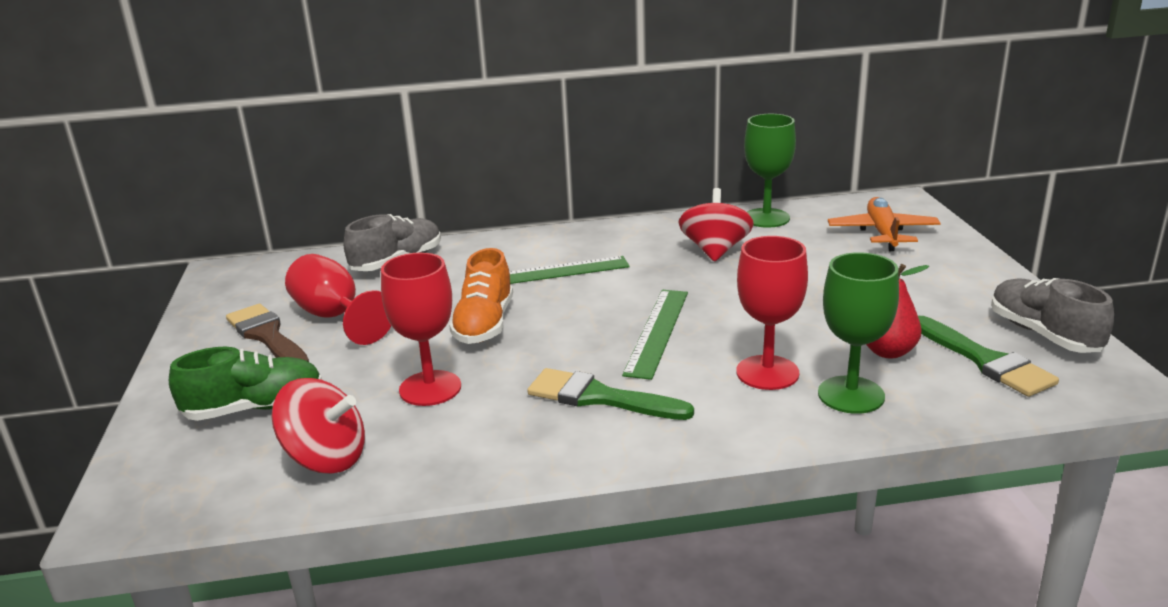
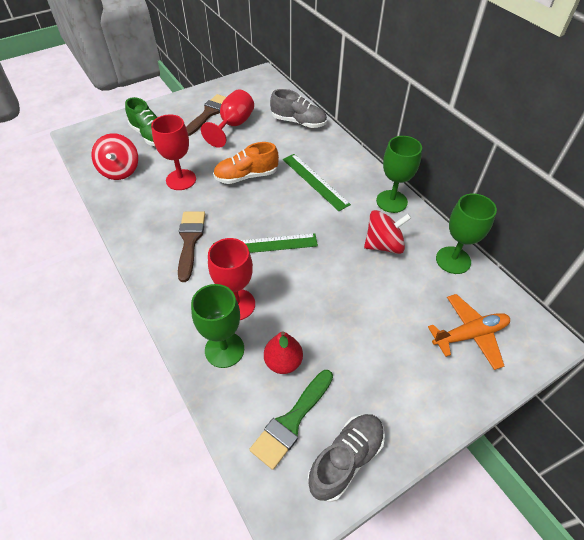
camera: 65 degrees right, 25 degrees up
(599, 397) = (190, 241): green brush -> brown brush
(639, 231) = (391, 201): none -> green goblet

